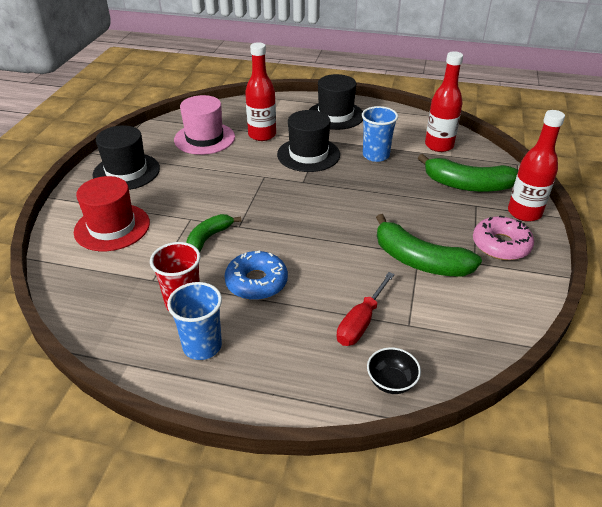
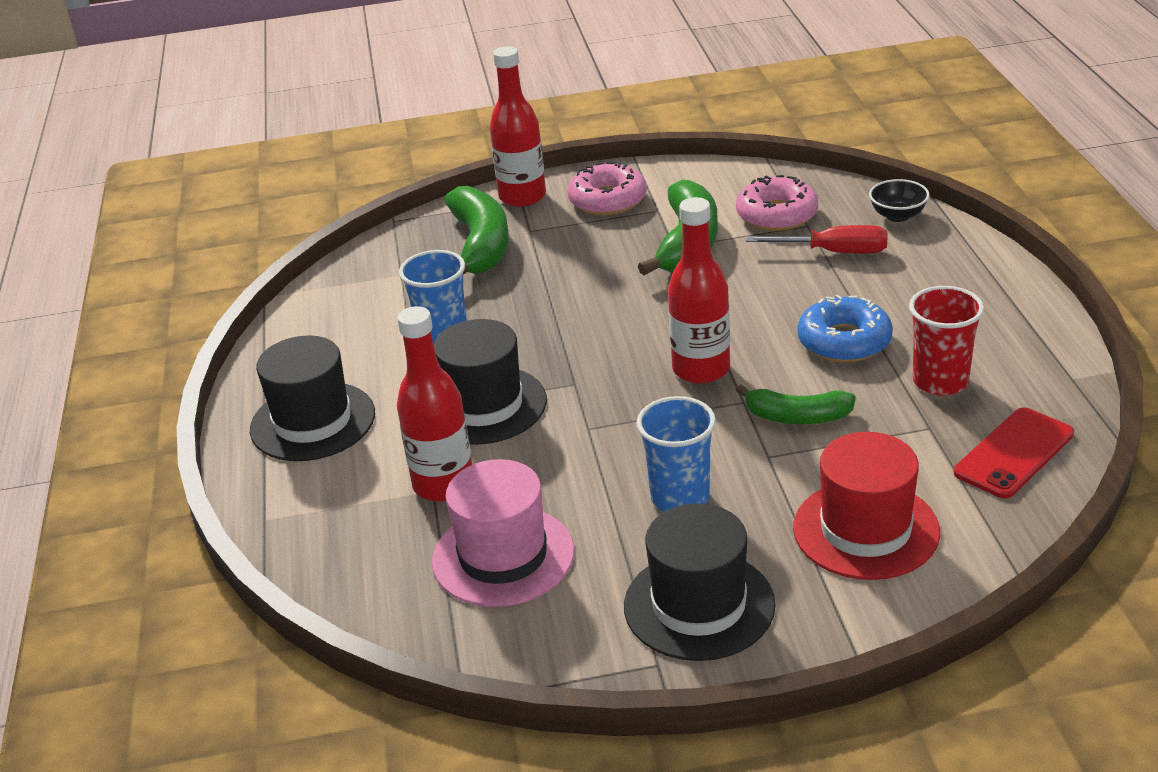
camera: 110 degrees left, 5 degrees down
(100, 300) = (1013, 453): none -> red phone
(202, 346) = (986, 338): blue cup -> blue cup (680, 497)
(433, 315) = (777, 215): none -> pink donut
(439, 145) = (374, 290): red bottle -> red bottle (701, 369)

